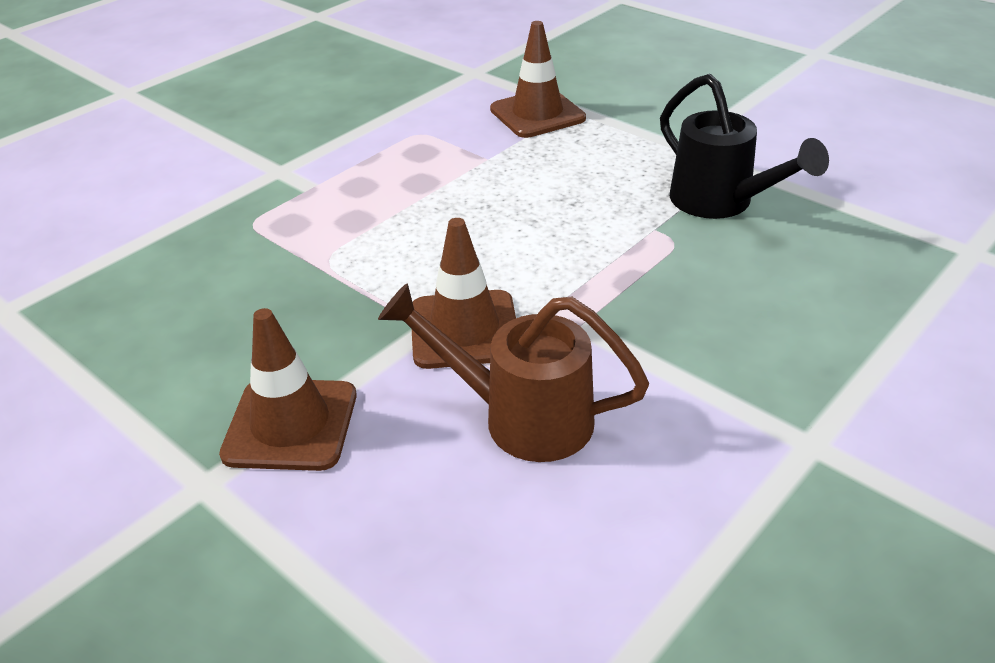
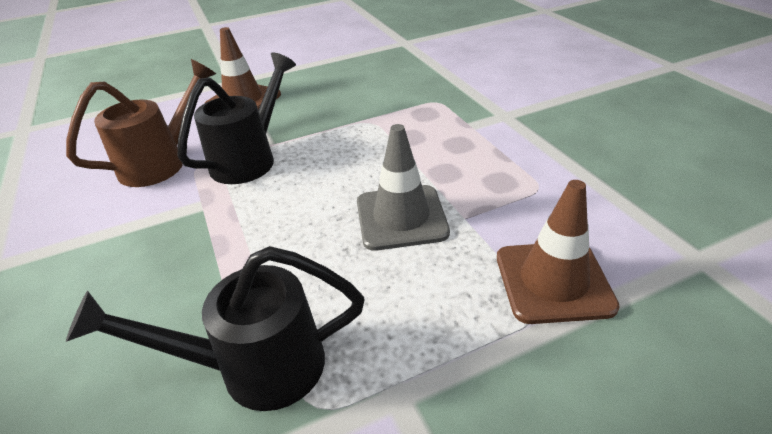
camera: 115 degrees right, 0 degrees up
(464, 330) = (250, 158): brown traffic cone -> black watering can
(509, 188) = (401, 217): none -> grey traffic cone

